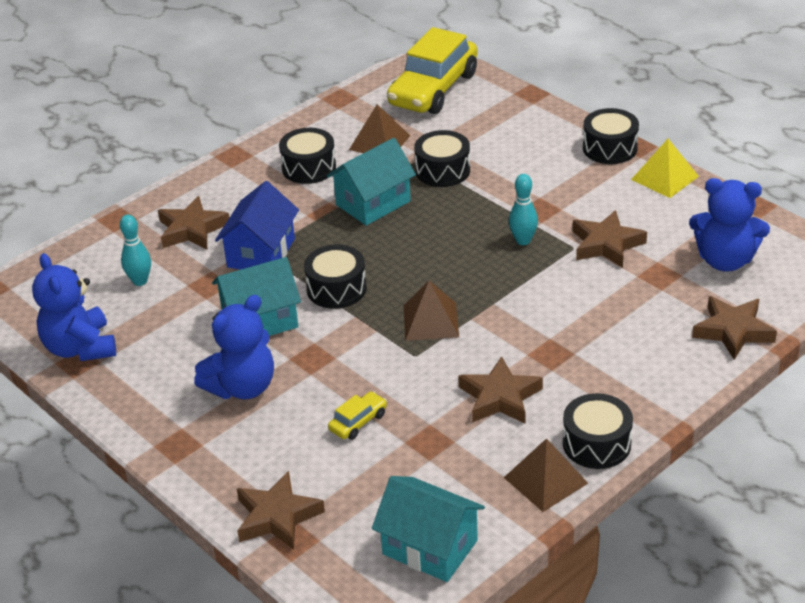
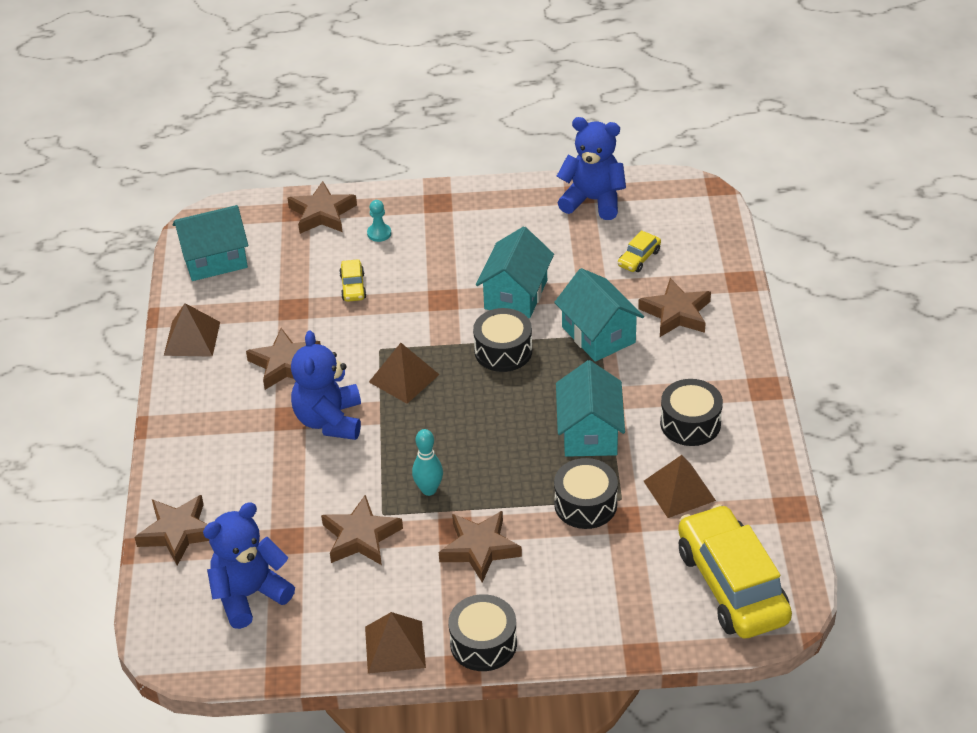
camera: 130 degrees right, 5 degrees up
(140, 281) = (639, 258): turquoise bowling pin -> yellow car
(242, 387) = (456, 253): blue teddy bear -> blue teddy bear (329, 420)
(261, 253) = (598, 335): blue house -> turquoise house
(265, 455) = (379, 233): none -> turquoise pawn
(541, 190) = (479, 548): none -> brown star
(596, 444) = (185, 381): black drum -> none
(665, 178) = (395, 647): yellow pyramid -> brown pyramid

